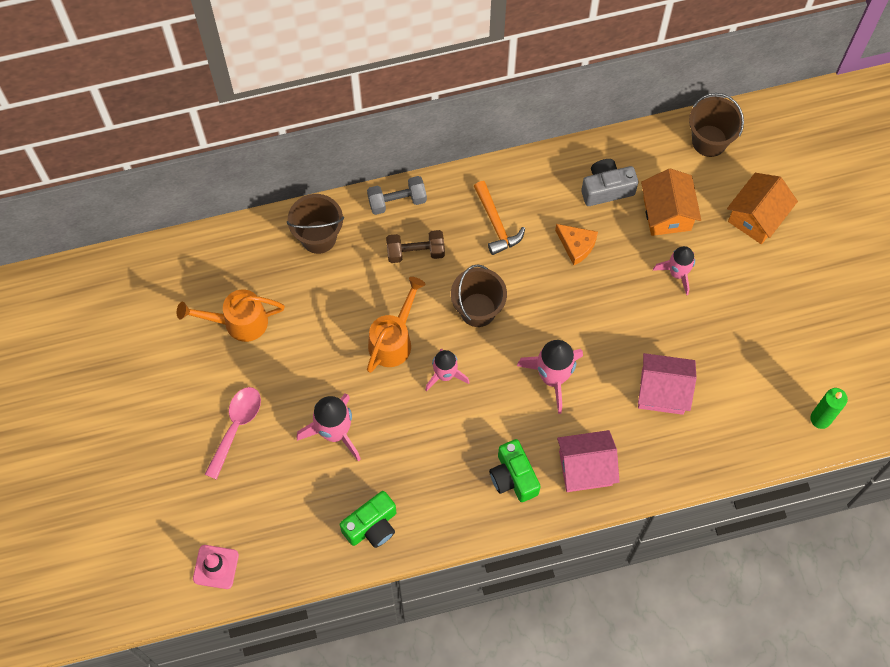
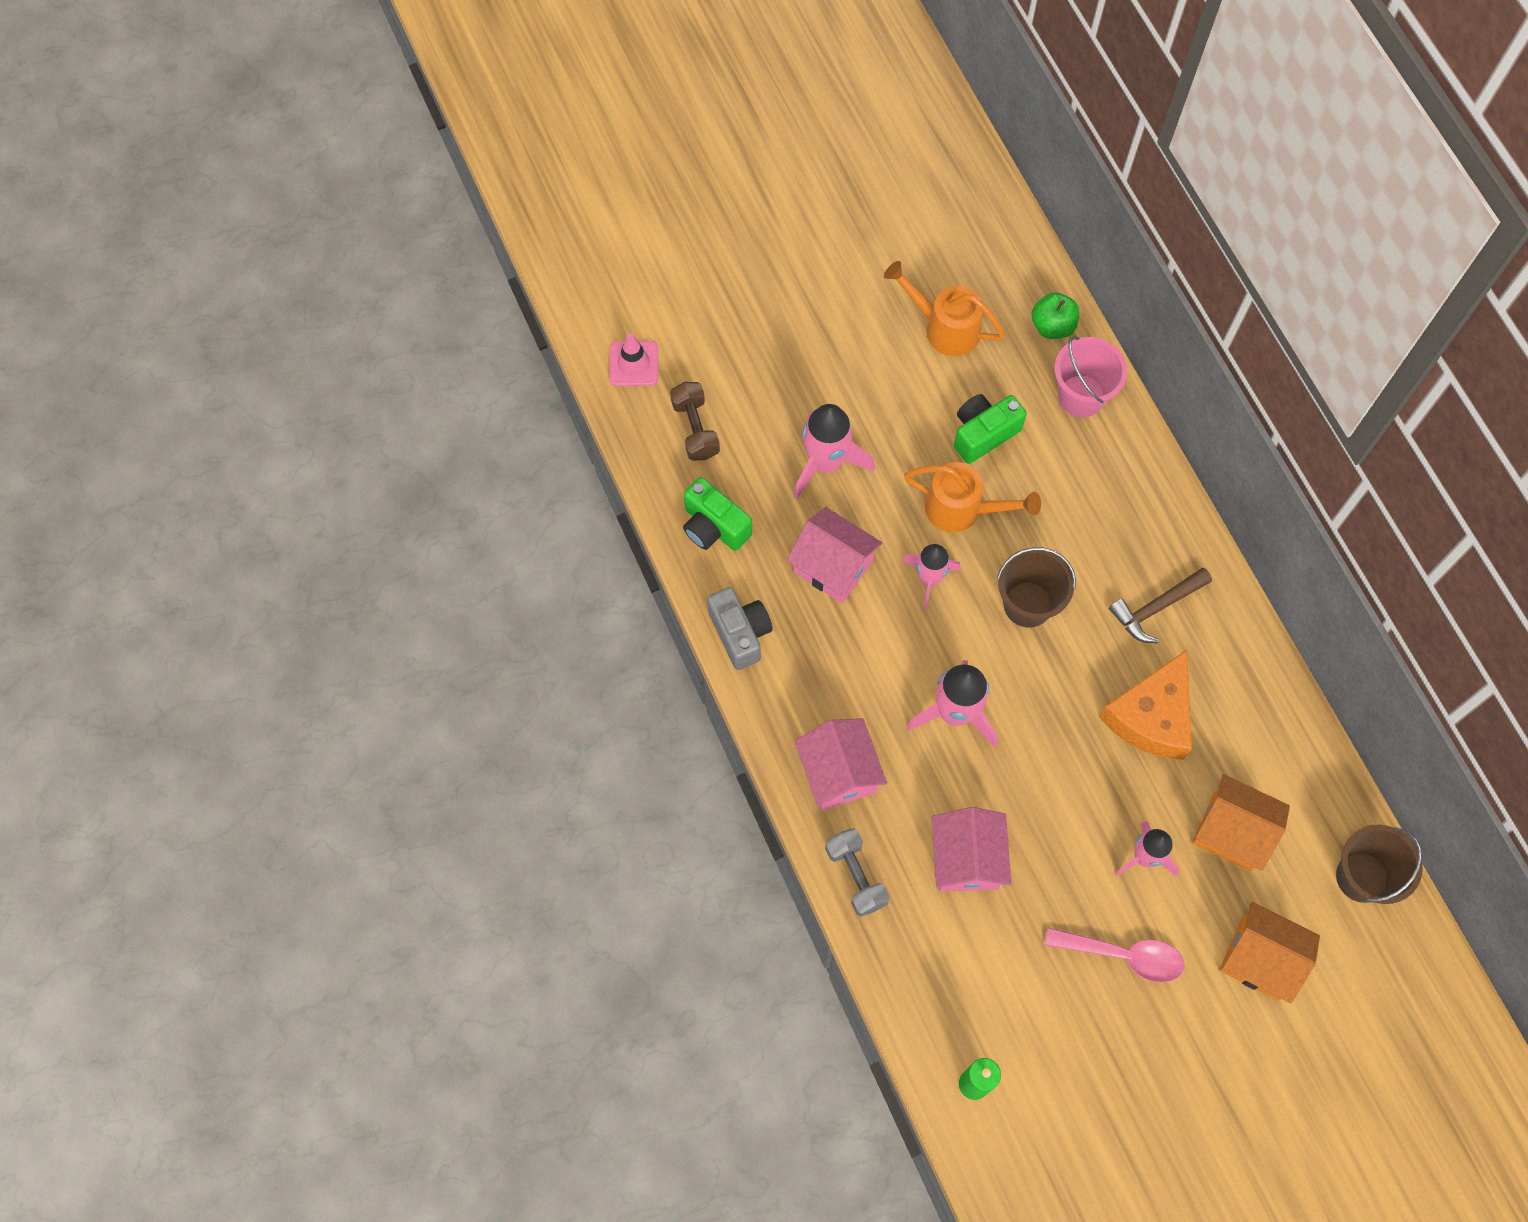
camera: 80 degrees right, 0 degrees up
(236, 427) = (810, 351): pink spoon -> pink spoon (1124, 955)
(239, 322) = (944, 328): orange watering can -> orange watering can turned 45 degrees counterclockwise
(255, 244) = (1052, 326): none -> green apple
(318, 237) = (1081, 396): brown bucket -> pink bucket
(397, 201) = (1156, 480): grey dumbbell -> grey dumbbell (856, 876)
(415, 252) = (1090, 514): brown dumbbell -> brown dumbbell (695, 429)
(422, 442) = (833, 566): none -> pink house
(496, 223) = (1156, 608): orange hammer -> brown hammer
(513, 477) = (809, 684): green camera -> green camera (983, 434)
(576, 245) = (1151, 716): orange cheese -> orange cheese, size x1.74
(606, 188) = (1247, 744): grey camera -> grey camera (740, 633)
(667, 213) = (1231, 831): orange house -> orange house turned 45 degrees clockwise

